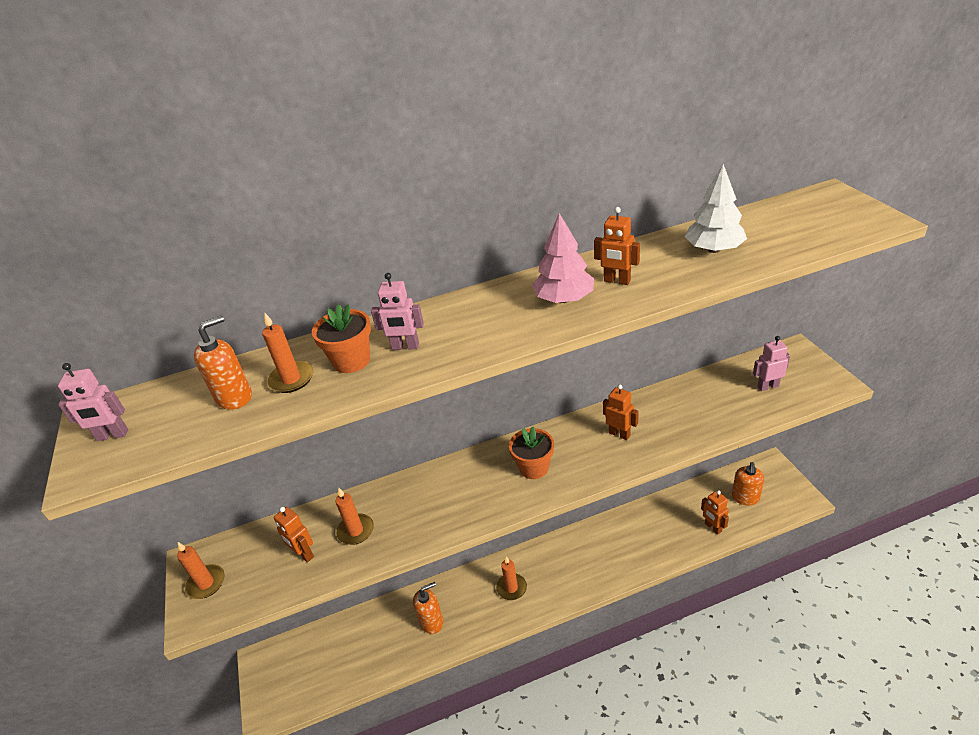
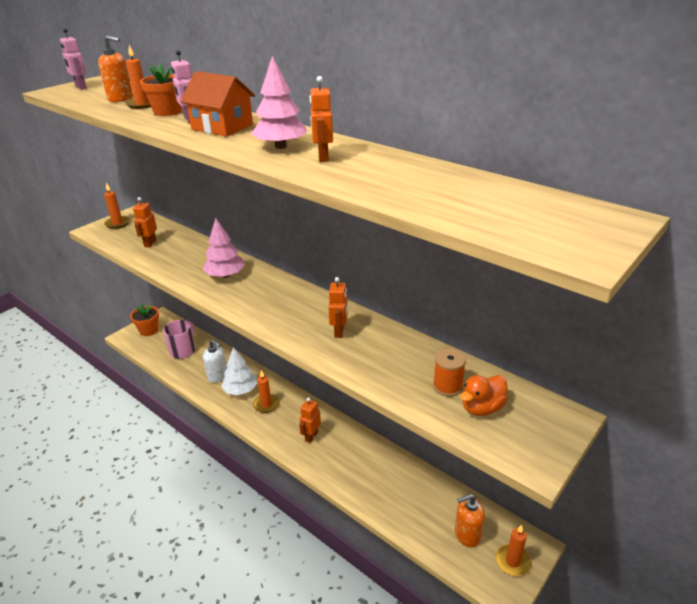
camera: 55 degrees right, 5 degrees down
(354, 647) = (183, 350): none -> pink mug
(355, 531) = (176, 253): orange candle -> orange candle (512, 561)
(432, 621) = (218, 376): orange soap dispenser -> white soap dispenser
(449, 494) = (225, 275): none -> pink tree
(460, 327) = (222, 127): none -> orange house
(534, 468) = (272, 301): orange flower pot -> orange flower pot (149, 330)
(713, 527) = (409, 517): orange robot -> orange robot (311, 436)
(714, 249) = (415, 182): white tree -> white tree (240, 390)
(733, 395) = (447, 386): none -> orange spool
(767, 386) = (482, 408): pink robot -> orange duck

